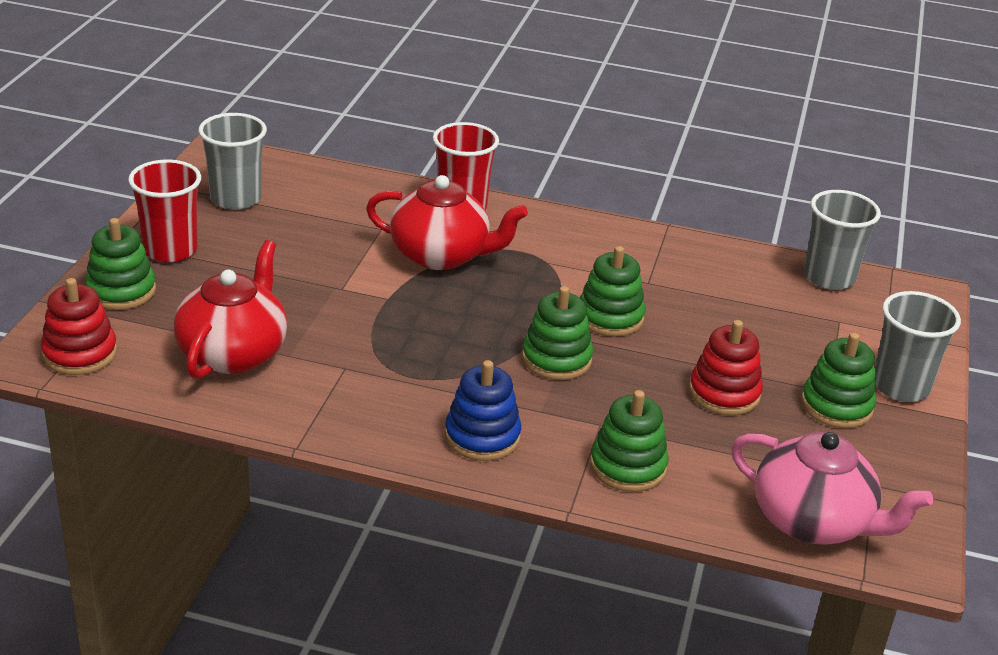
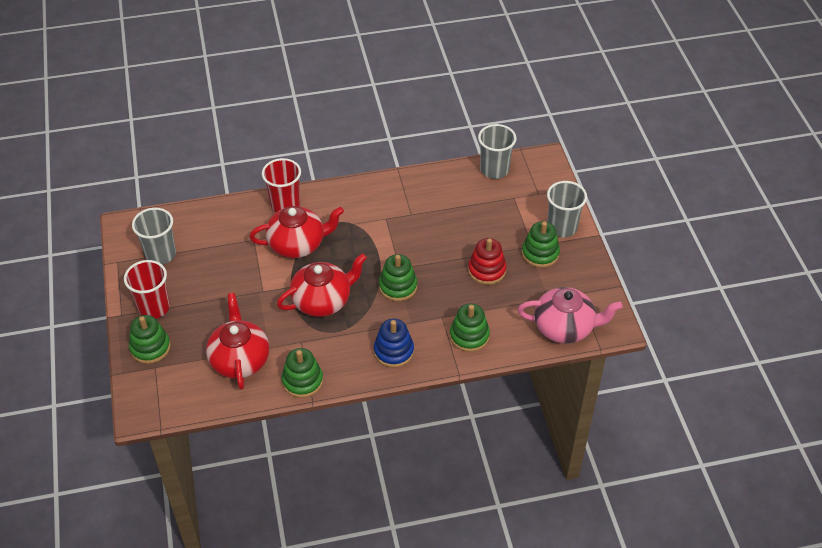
camera: 25 degrees left, 15 degrees up
(80, 353) = (162, 398): red stacking toy -> none
(421, 332) = (322, 301): none -> red teapot
(610, 317) = (406, 247): green stacking toy -> green stacking toy (302, 381)

